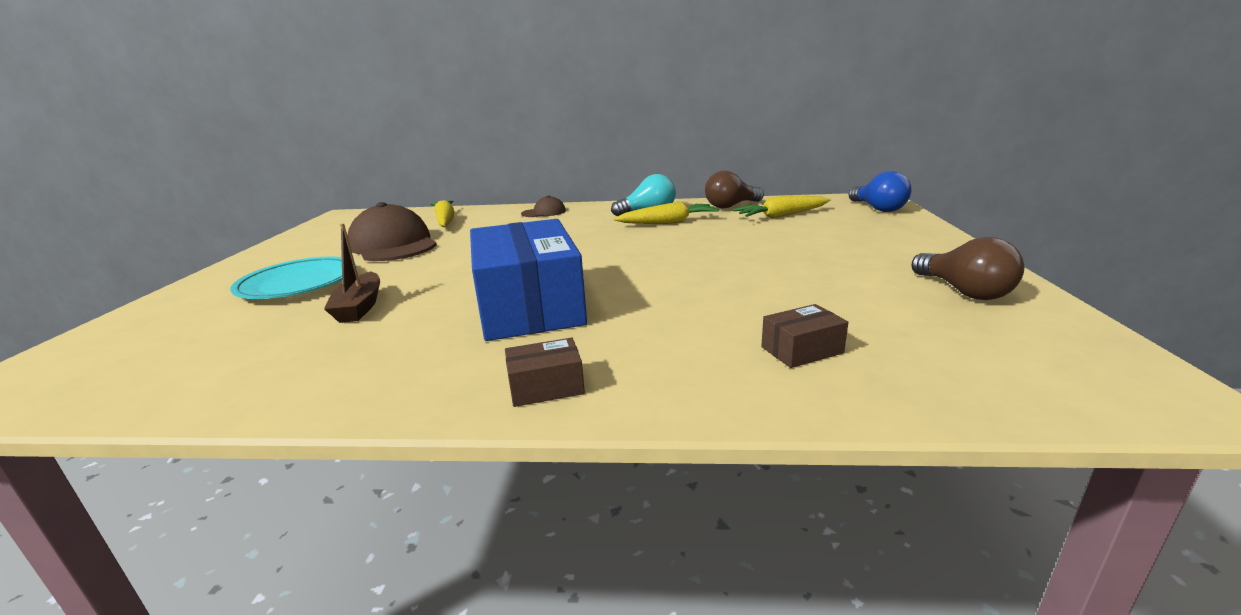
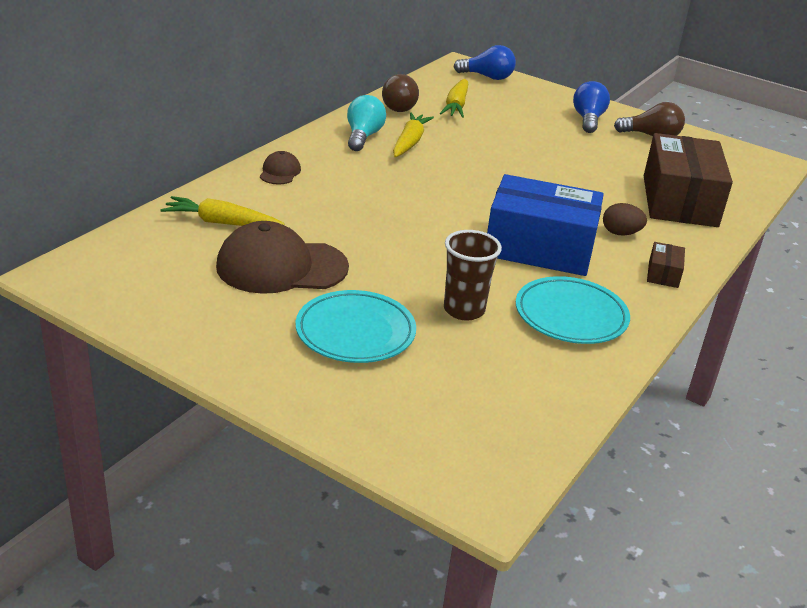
camera: 65 degrees left, 10 degrees up
(359, 307) = (464, 310): brown boat -> brown cup
(378, 355) = (571, 315): none -> turquoise plate
(629, 335) = (620, 233): none -> brown egg
(802, 350) = (679, 201): brown box -> brown box, size x2.45
(906, 256) = (588, 120): none -> blue light bulb

